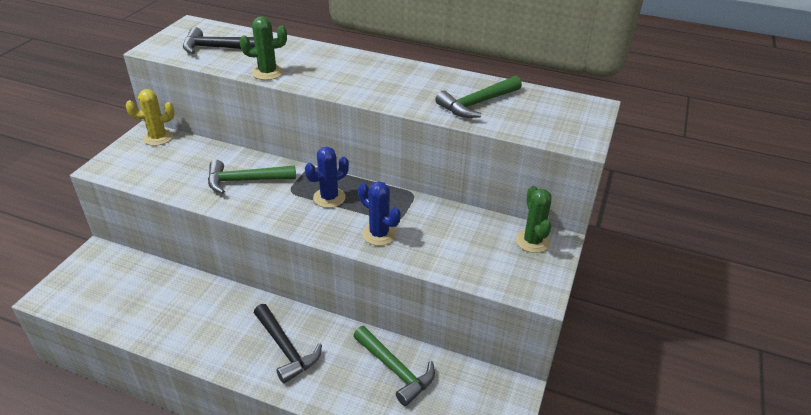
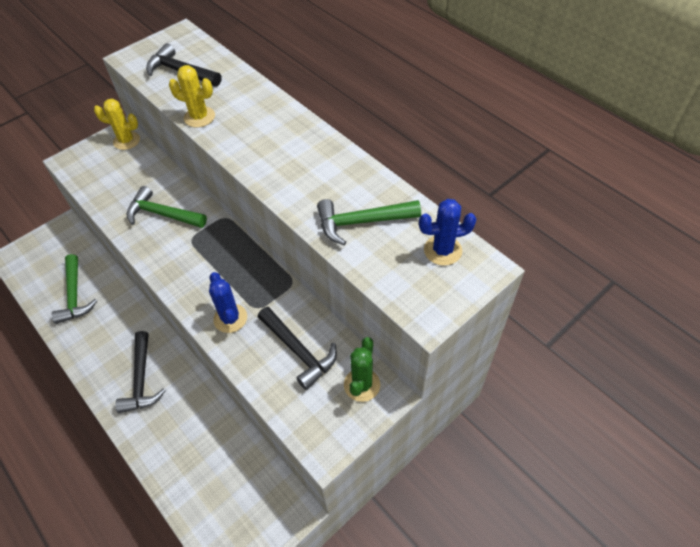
camera: 30 degrees right, 15 degrees up
(267, 73) = (199, 117): green cactus -> yellow cactus
(329, 198) = (217, 259): blue cactus -> blue cactus (442, 250)
(395, 369) = (210, 440): green hammer -> green hammer (75, 295)
(460, 237) = (298, 351): none -> black hammer

